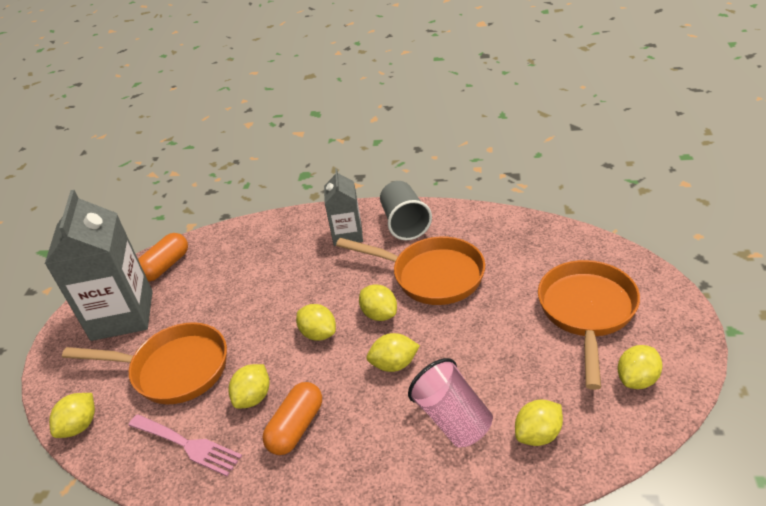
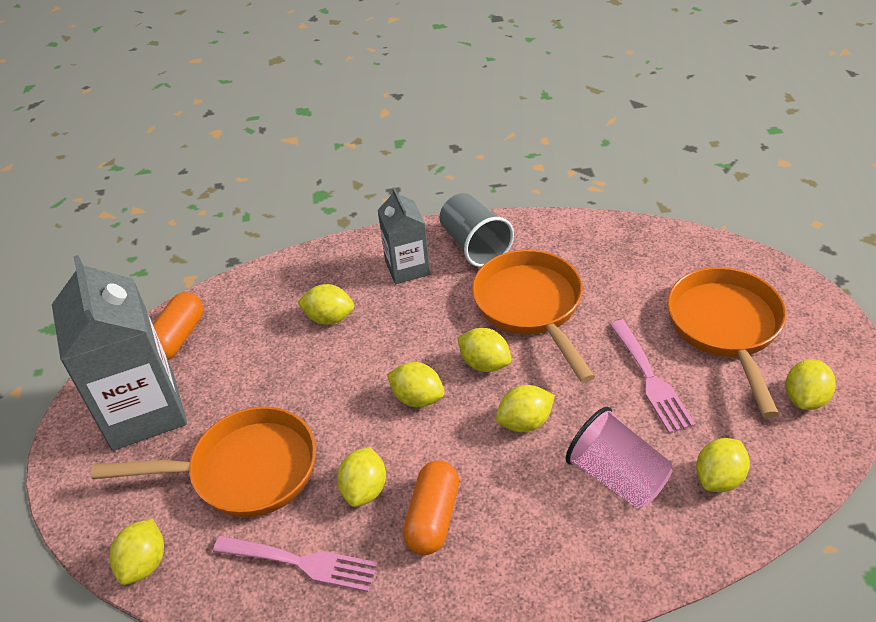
camera: 15 degrees left, 5 degrees up
(276, 265) = (329, 318): none -> yellow lemon
(431, 276) = (531, 307): orange pan -> orange pan turned 120 degrees counterclockwise
(508, 345) = (651, 380): none -> pink fork

